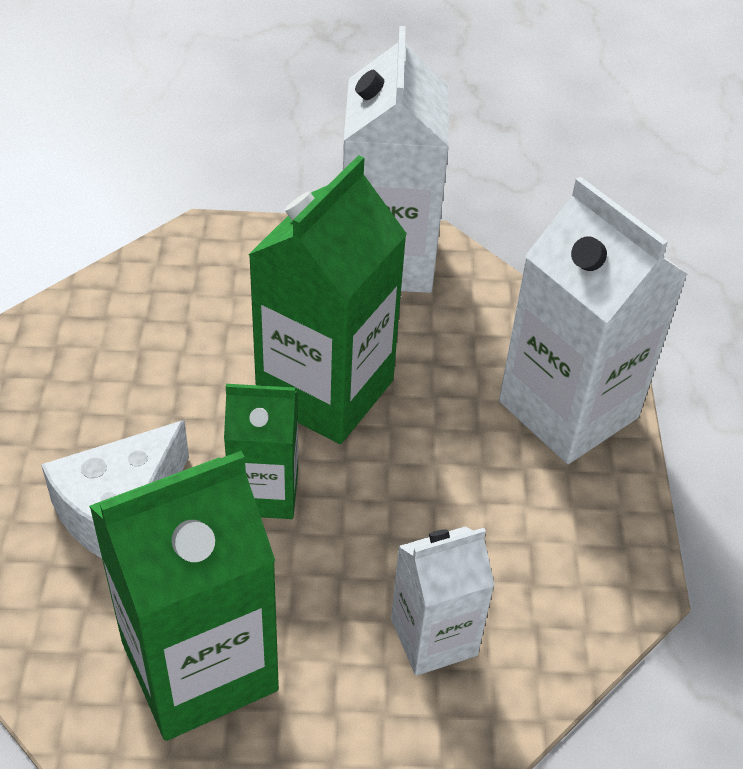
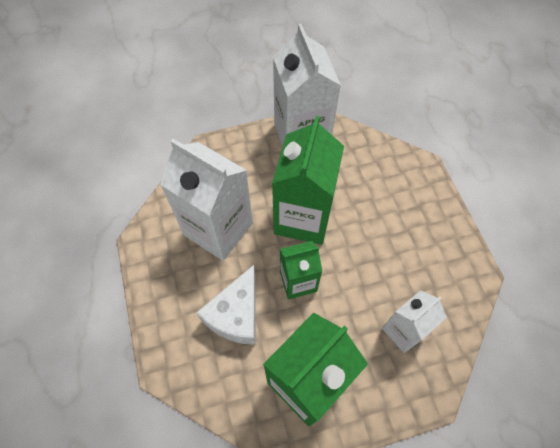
camera: 15 degrees left, 15 degrees up
(568, 409) = (415, 192): white carton -> white carton (218, 229)

